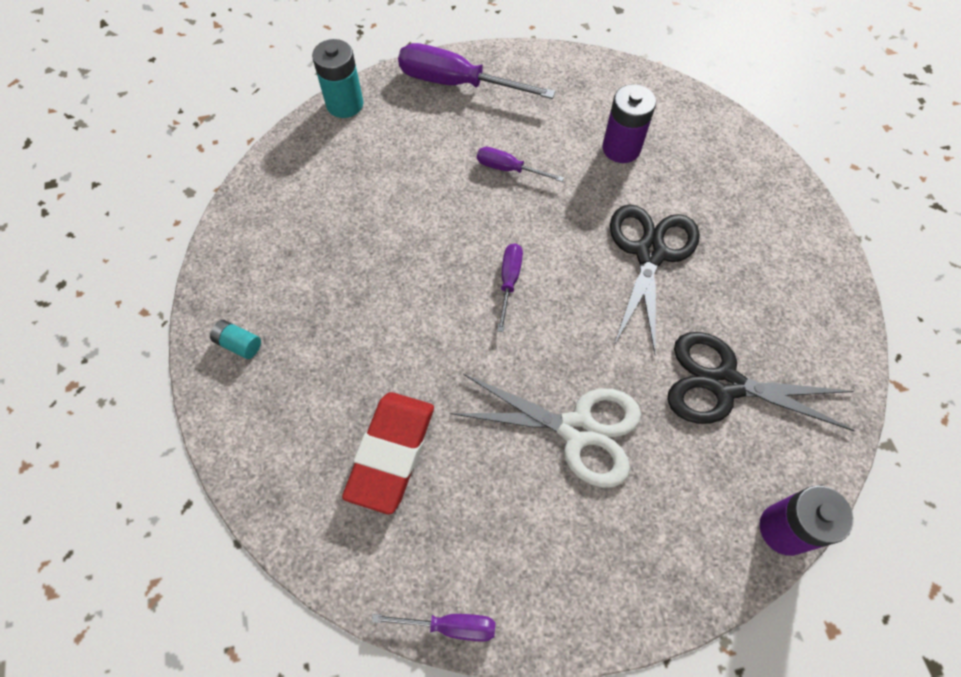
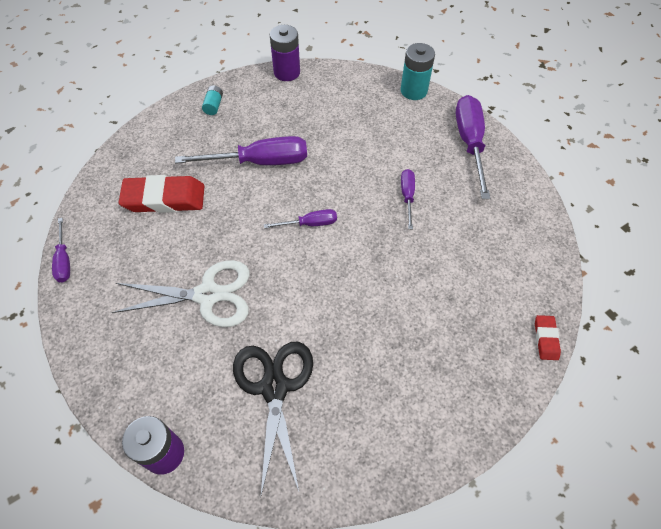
camera: 70 degrees right, 5 degrees down
(380, 311) = (260, 162): none -> purple screwdriver
(577, 430) = (207, 295): white scissors -> white scissors turned 90 degrees counterclockwise
(621, 148) = (468, 264): purple battery -> purple battery (287, 72)
(650, 253) = (374, 308): black scissors -> none
(727, 121) = (545, 339): none -> red eraser

